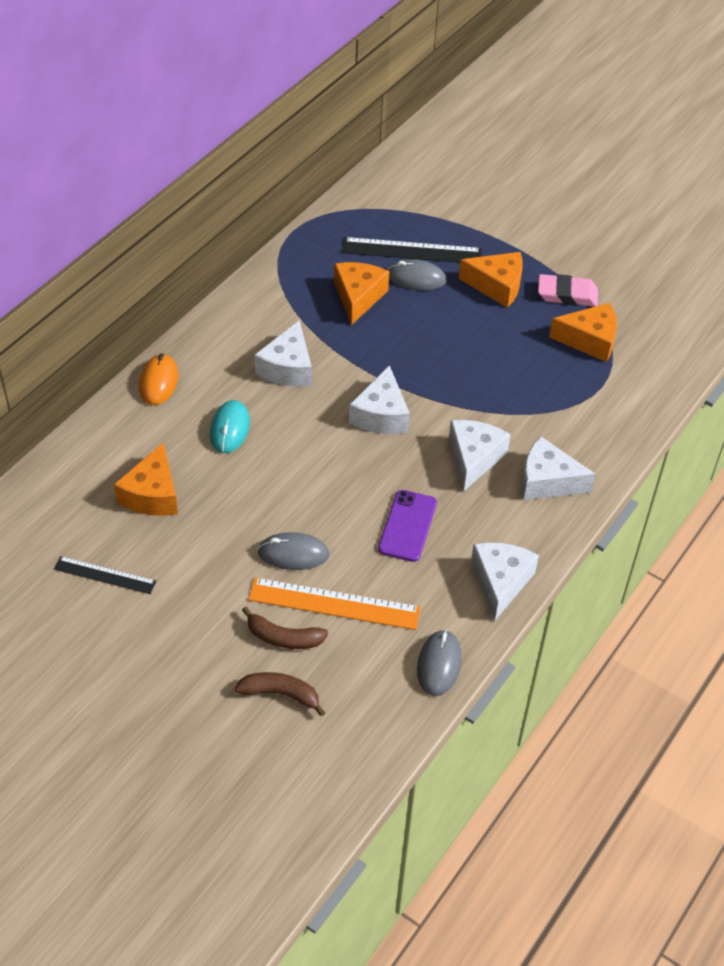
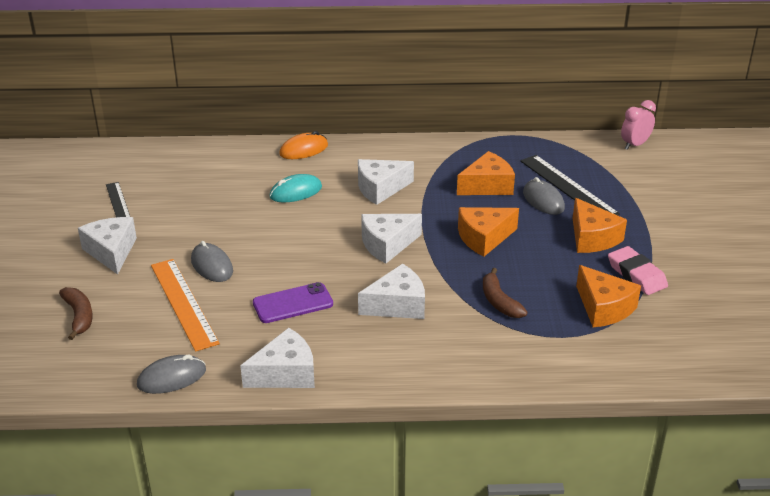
camera: 55 degrees right, 15 degrees down
(152, 494) = (204, 190): orange cheese -> orange cheese (484, 238)
(283, 637) = (131, 295): brown banana -> brown banana (499, 301)
(393, 171) = (635, 145): none -> pink clock
(547, 481) = (419, 352): white cheese -> white cheese (111, 252)

